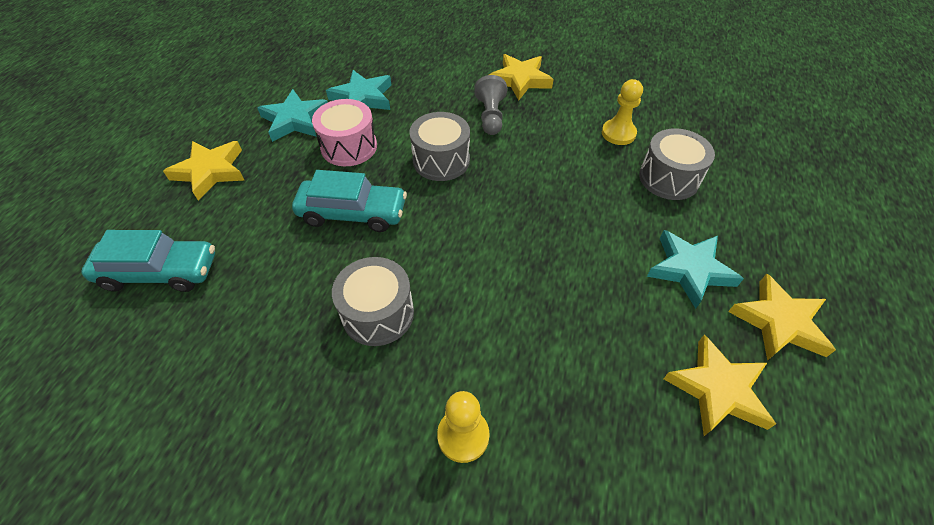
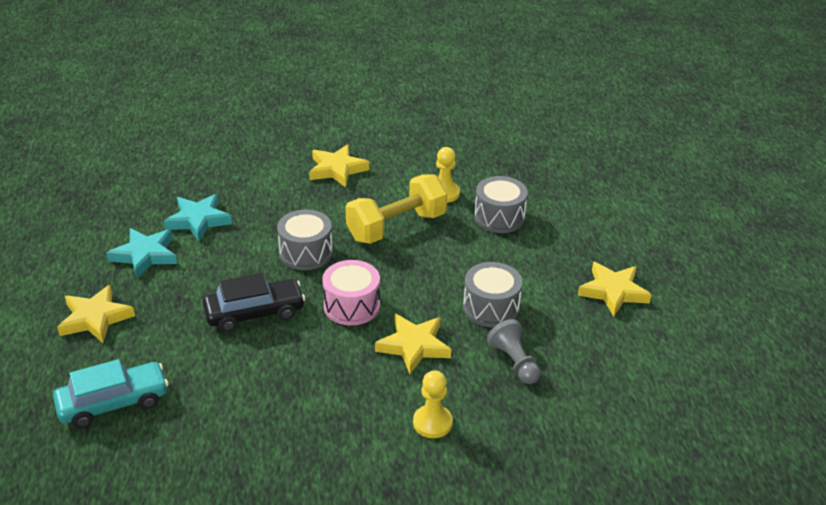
camera: 25 degrees left, 15 degrees down
(349, 147) = (214, 264): pink drum -> pink drum (351, 306)
(352, 213) = (255, 313): turquoise car -> black car
(378, 313) = (323, 373): grey drum -> grey drum (491, 308)
(490, 116) = (328, 206): grey pawn -> grey pawn (514, 362)
(549, 157) = (396, 227): none -> yellow dumbbell
(689, 270) = (541, 277): turquoise star -> none
(717, 389) = (588, 343): yellow star -> yellow star (414, 346)

